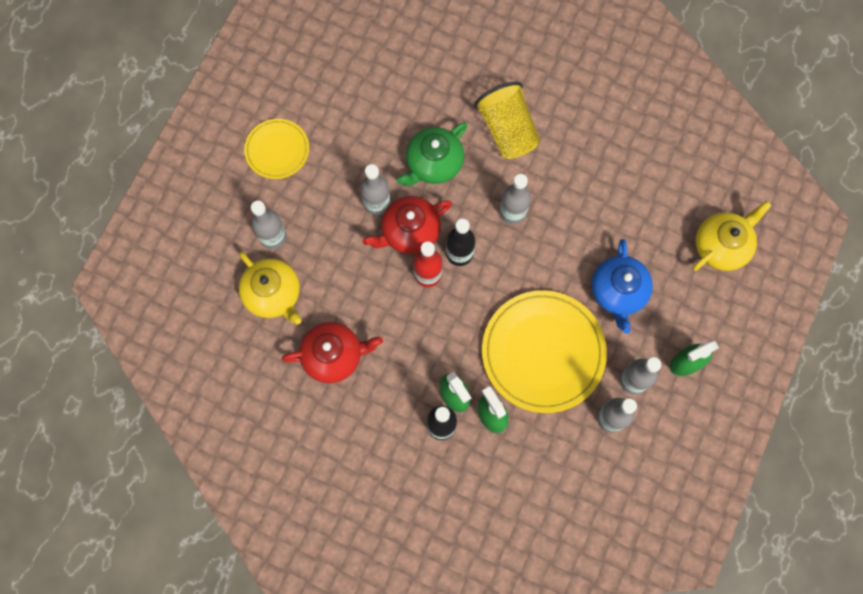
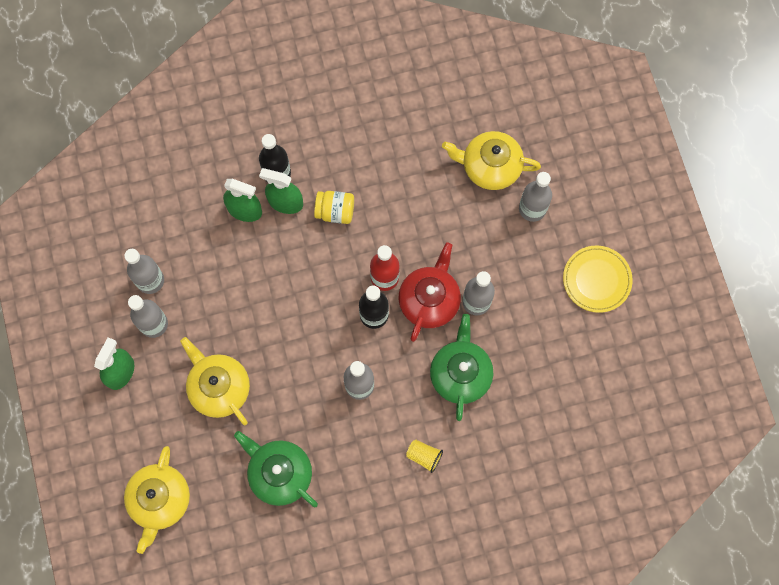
camera: 140 degrees right, 0 degrees up
(334, 355) = (402, 159): red teapot -> none
(421, 356) = (335, 211): none -> yellow jar
(507, 130) = (424, 456): yellow cup -> yellow cup, size x0.45
(543, 352) = (243, 289): yellow plate -> none
(618, 292) = (219, 387): blue teapot -> yellow teapot
(619, 197) = (279, 473): none -> green teapot

